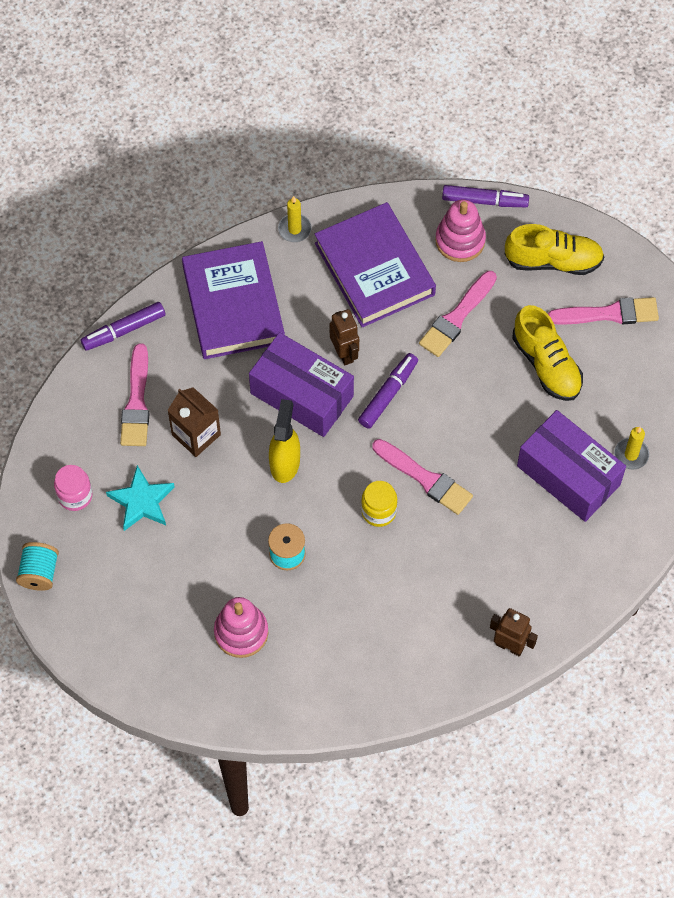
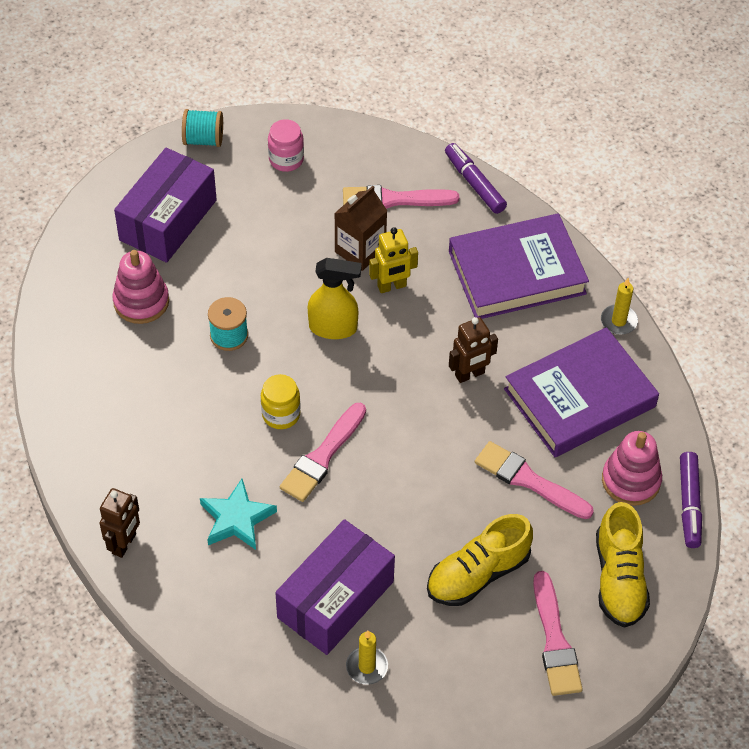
camera: 85 degrees right, 10 degrees down
(141, 501) = (282, 212): turquoise star -> turquoise star (236, 518)
(241, 410) = (392, 286): none -> yellow robot
(301, 395) = (415, 338): purple box -> purple box (168, 220)
(388, 394) = (423, 417): purple marker -> none

